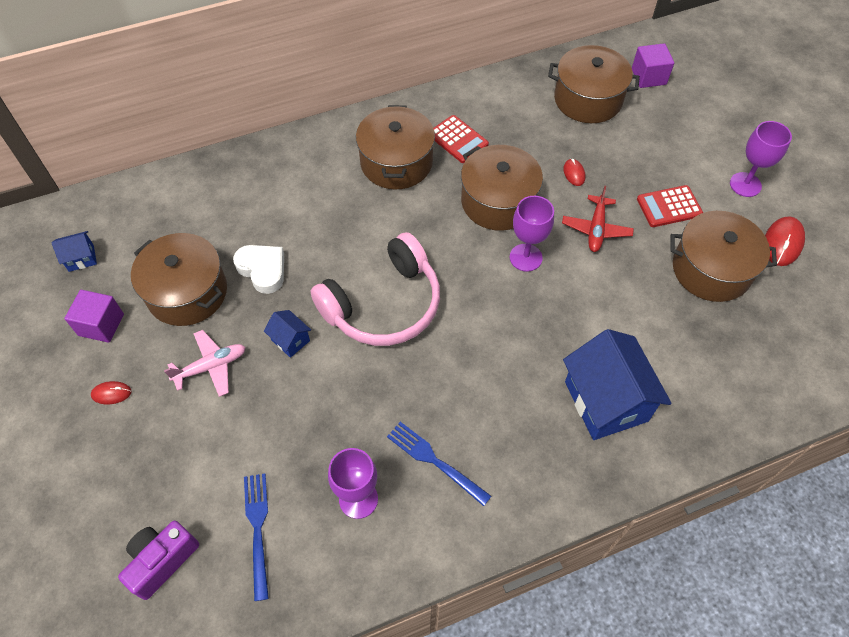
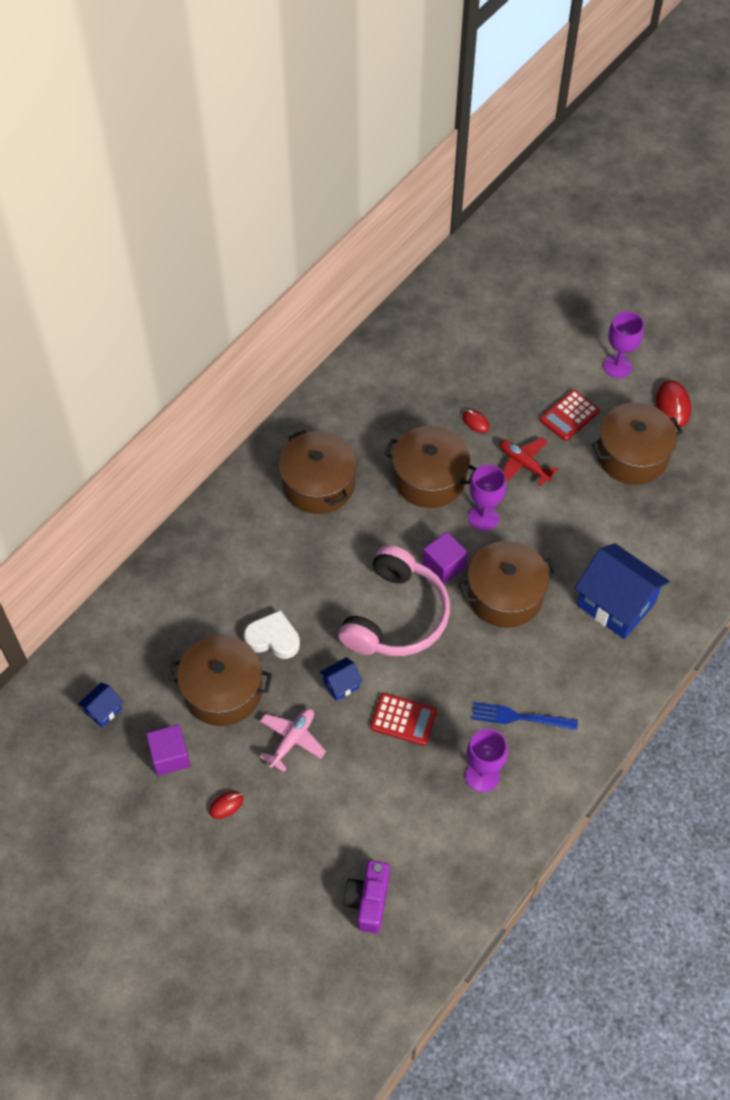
camera: 30 degrees left, 0 degrees up
(258, 530) = (423, 839): blue fork -> none
(290, 340) = (341, 685): blue house -> blue house turned 45 degrees counterclockwise
(458, 140) = (357, 437): red calculator -> red calculator (403, 719)
(588, 99) = (444, 344): brown pot -> brown pot (505, 595)
(596, 229) = (524, 464): red plane -> red plane turned 150 degrees clockwise
(648, 77) = (482, 297): purple cube -> purple cube (444, 566)

